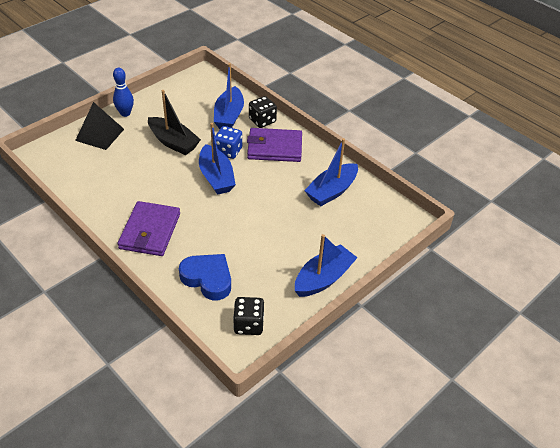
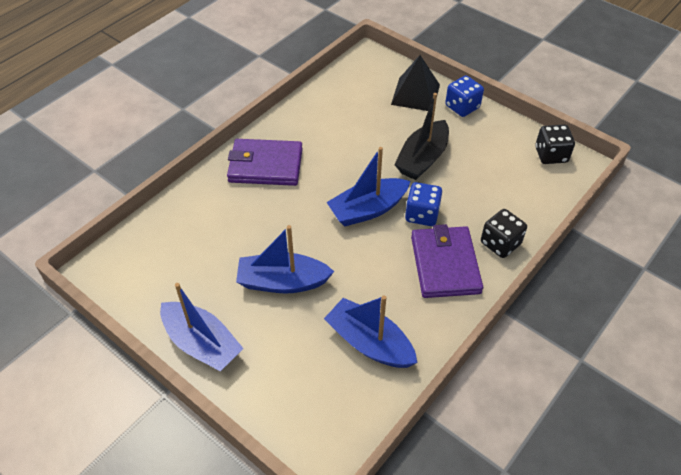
camera: 85 degrees right, 5 degrees up
(125, 113) = (462, 107): blue bowling pin -> blue dice
(208, 279) = (197, 226): blue heart -> none
(229, 116) = (497, 205): blue boat -> blue boat (282, 282)
(248, 324) = (131, 273): black dice -> black dice (551, 155)

